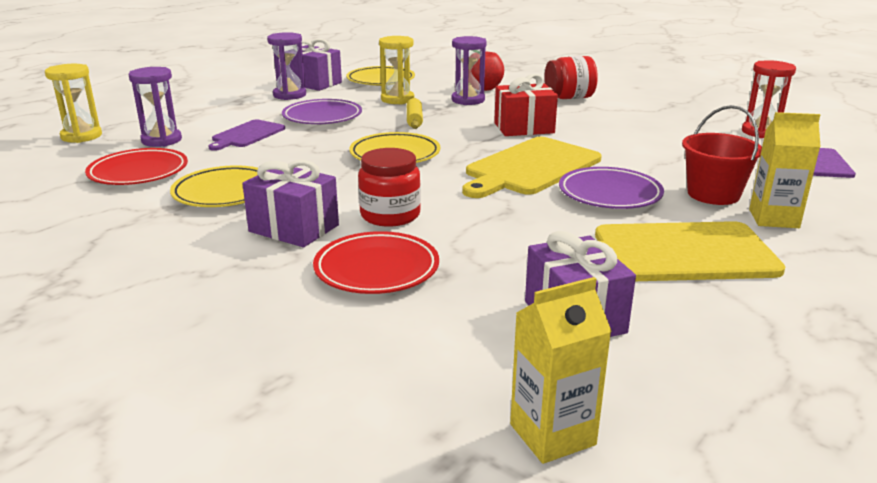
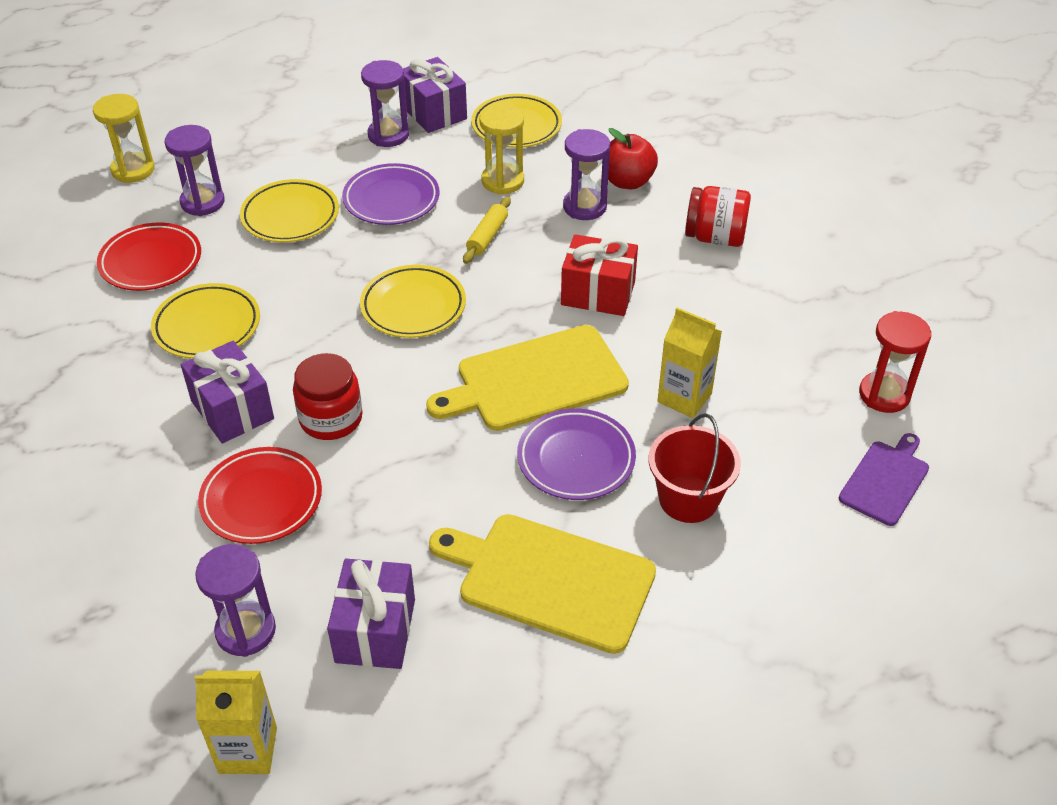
camera: 25 degrees right, 20 degrees up
(247, 135) = (290, 216): purple cutting board -> yellow plate
(452, 351) = (246, 631): none -> purple hourglass
(773, 218) = (709, 564): yellow carton -> yellow carton (684, 398)

